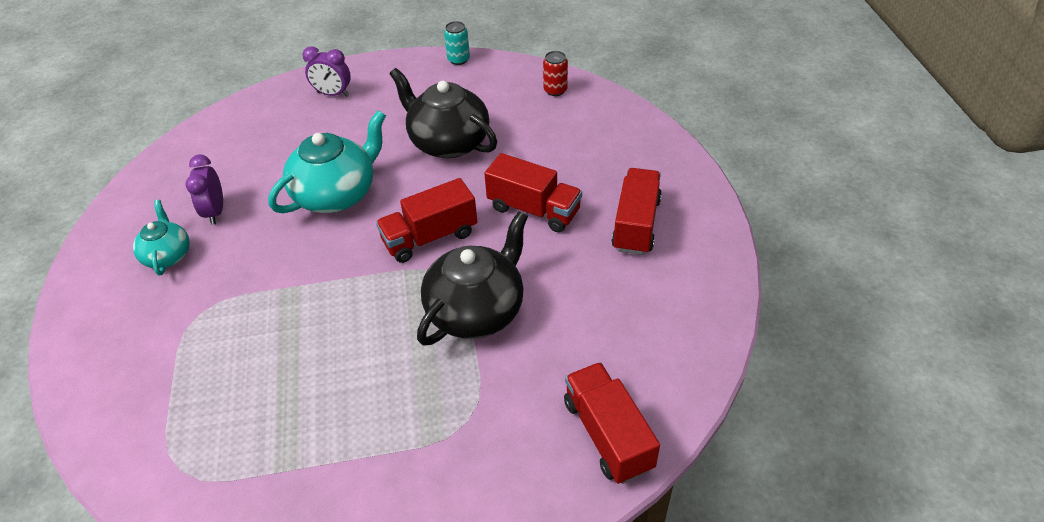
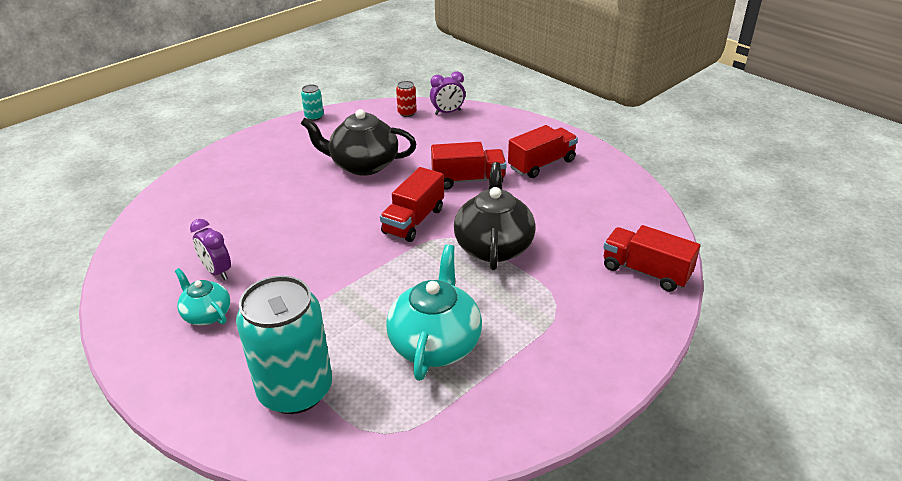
camera: 35 degrees left, 10 degrees down
(158, 378) = (295, 390): none -> turquoise can
(333, 94) = (233, 167): purple clock -> purple clock (447, 112)
(336, 194) = (311, 223): turquoise teapot -> turquoise teapot (435, 343)
(636, 224) = (541, 164): red truck -> red truck turned 75 degrees clockwise

